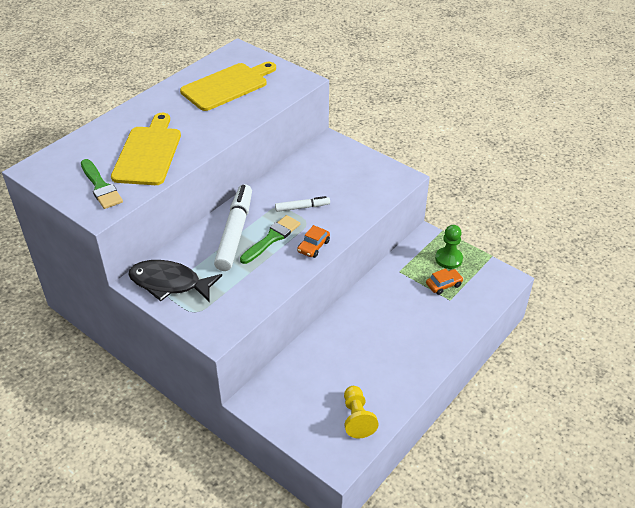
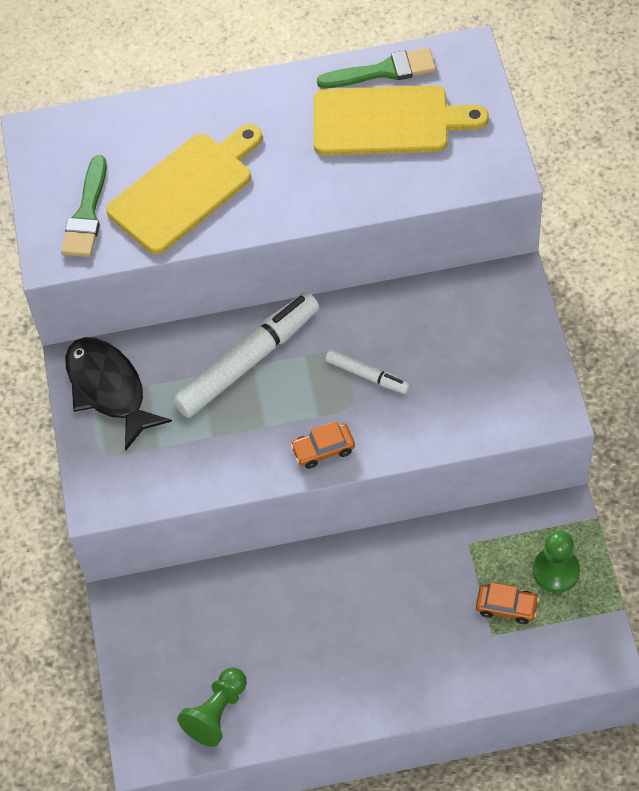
camera: 45 degrees right, 15 degrees up
(272, 238) = (284, 401): green brush -> green brush (383, 71)
(357, 418) = (217, 713): yellow pawn -> green pawn

